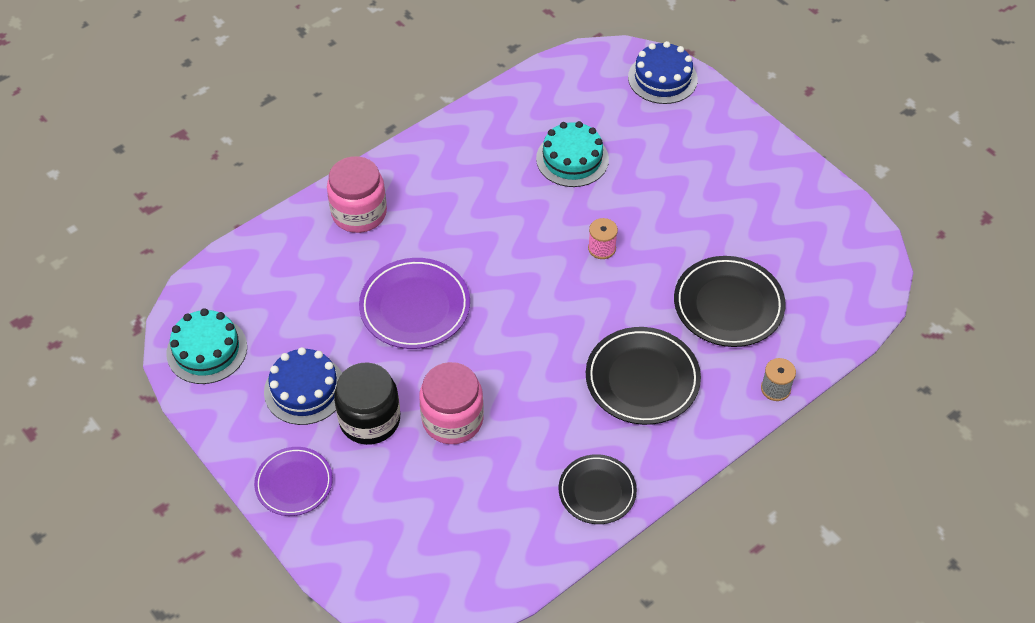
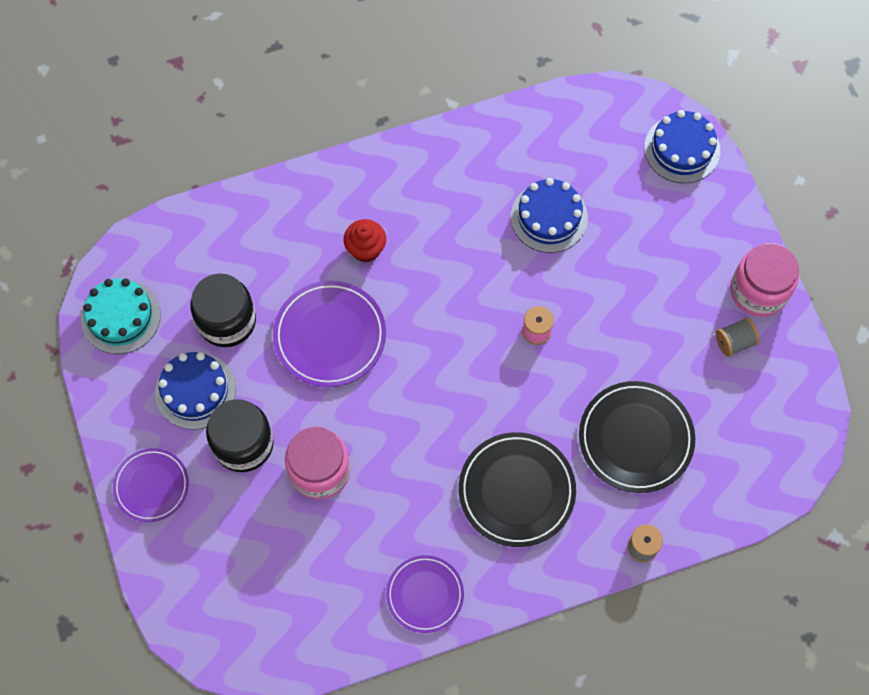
camera: 20 degrees right, 15 degrees up
(312, 323) = (227, 321): none -> black jar
(359, 213) = (315, 211): pink jar -> pink jar (758, 291)
(419, 229) = (366, 249): none -> red cupcake
(572, 159) = (549, 217): turquoise cake -> blue cake
(597, 491) = (425, 594): black plate -> purple plate
(776, 206) = (734, 342): none -> grey spool

